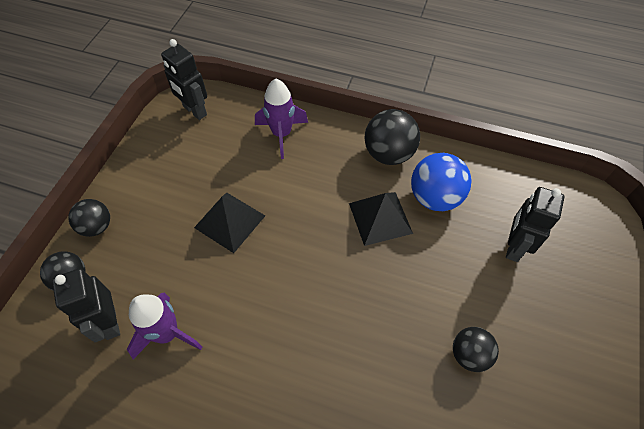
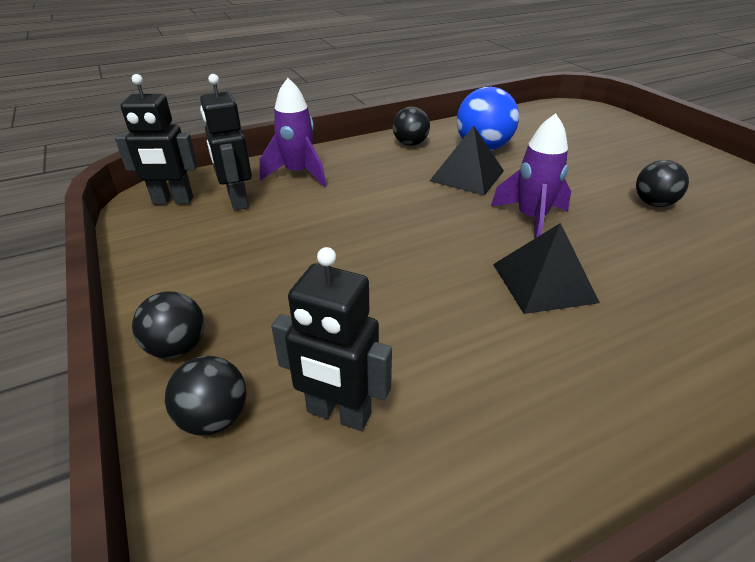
camera: 45 degrees left, 20 degrees down
(167, 334) = (424, 367): purple rocket -> purple rocket (531, 219)
(229, 221) = (343, 247): black pyramid -> black pyramid (544, 282)
(388, 154) = (410, 144): black ball -> black ball, size x0.63
(514, 247) = (572, 144): black robot -> black robot (237, 200)

